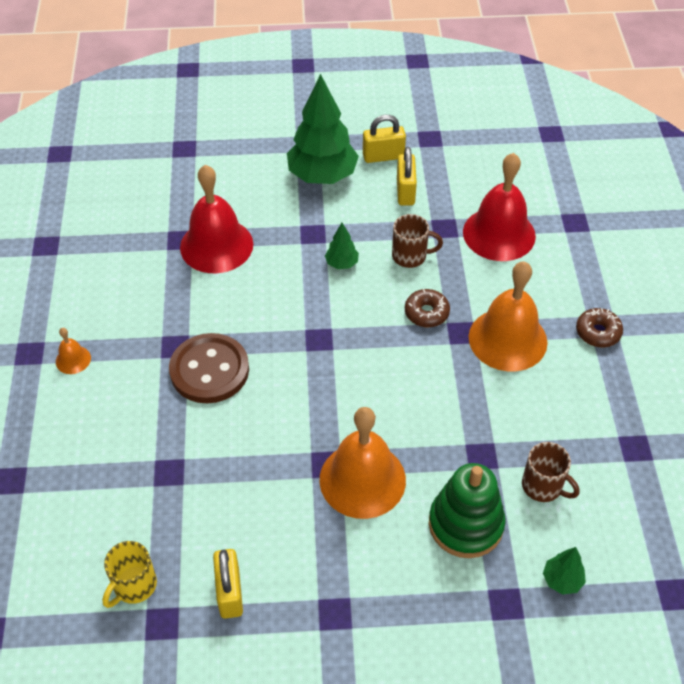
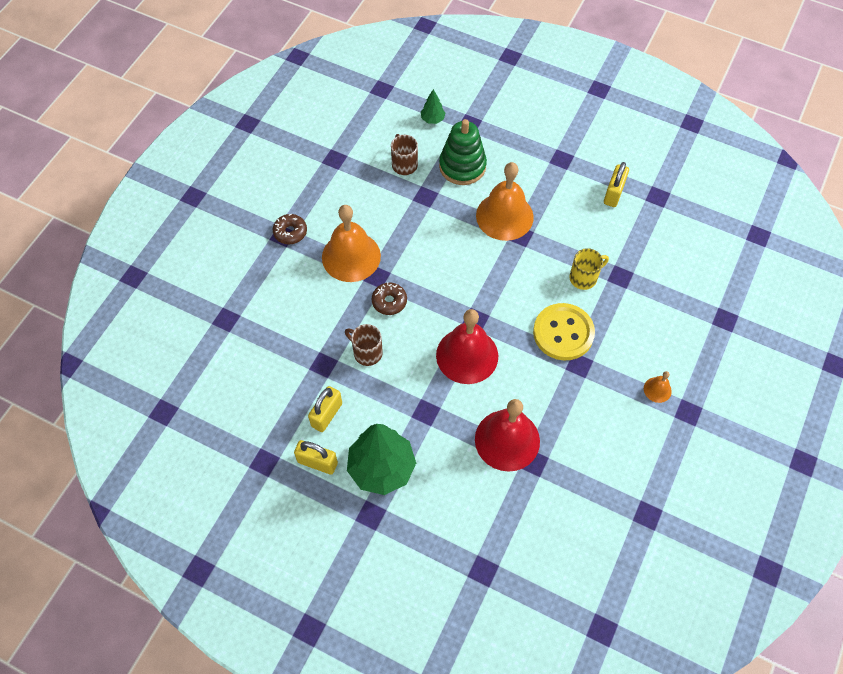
camera: 150 degrees left, 10 degrees up
(134, 586) = (666, 221): yellow mug -> yellow mug (584, 278)
(209, 370) = (563, 333): brown button -> yellow button
(341, 263) = (421, 372): green tree -> none
(499, 234) = (288, 338): red bell -> red bell (467, 355)

